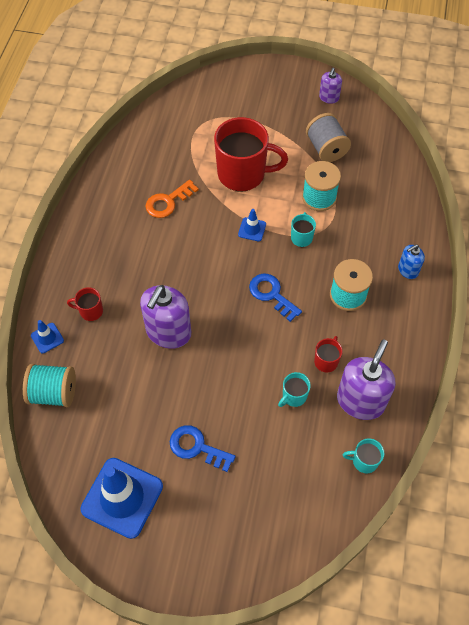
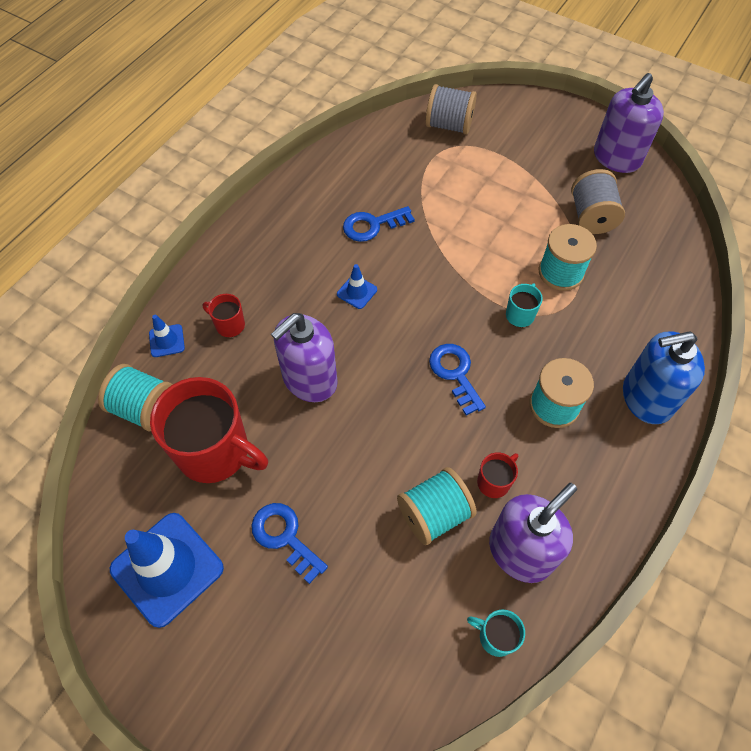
camera: 20 degrees right, 0 degrees up
(168, 202) = (372, 225): orange key -> blue key
(195, 105) = (449, 125): none -> grey spool
(243, 174) = (475, 218): red mug -> red mug (215, 452)
(252, 229) = (461, 286): blue traffic cone -> blue traffic cone (357, 292)
(294, 396) = (434, 514): turquoise mug -> turquoise spool
(329, 98) = (616, 158): purple soap dispenser -> purple soap dispenser, size x1.92
(408, 270) = (646, 398): blue soap dispenser -> blue soap dispenser, size x1.92

